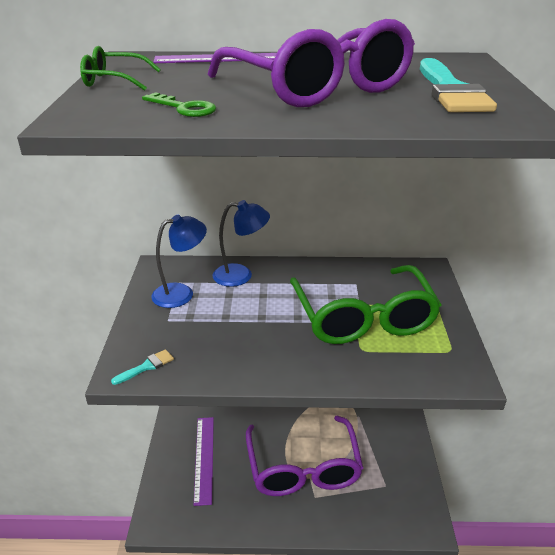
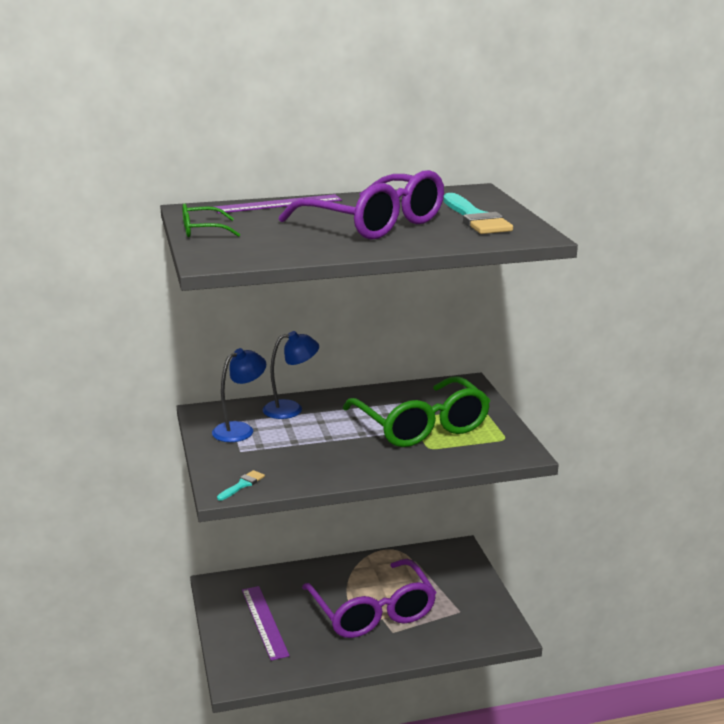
camera: 15 degrees left, 10 degrees down
(184, 108) = (285, 247): green key -> none

